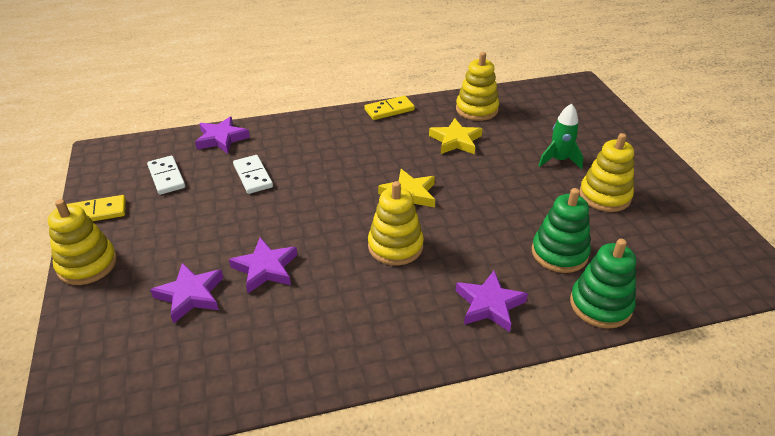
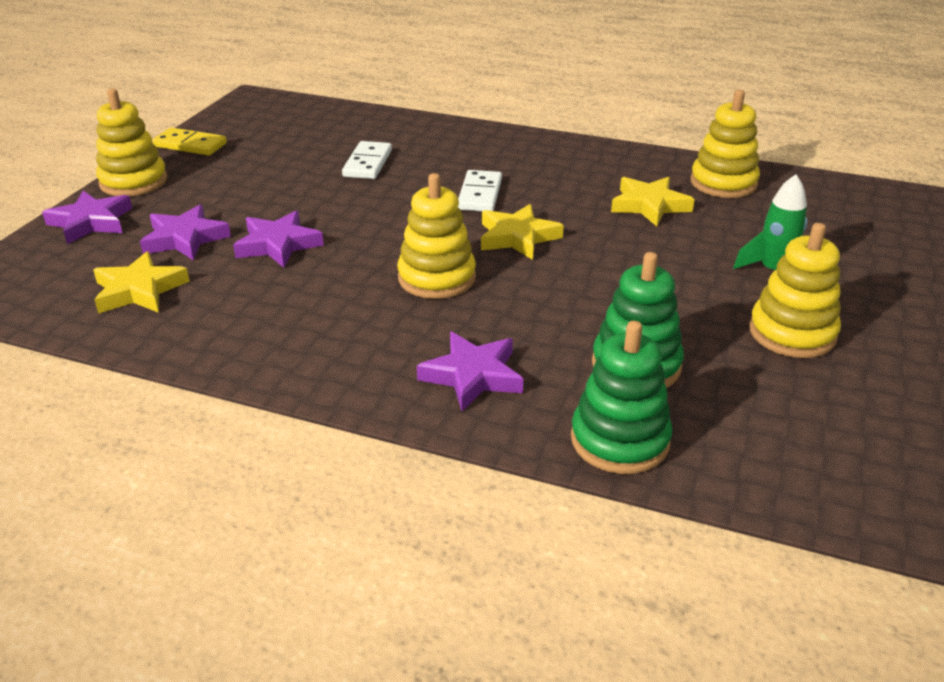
camera: 35 degrees right, 5 degrees down
(166, 177) = (285, 137): white domino -> white domino (479, 194)
(207, 354) = (139, 290): none -> yellow star
(221, 139) = (378, 122): purple star -> purple star (91, 222)
(389, 110) = (602, 150): yellow domino -> none

